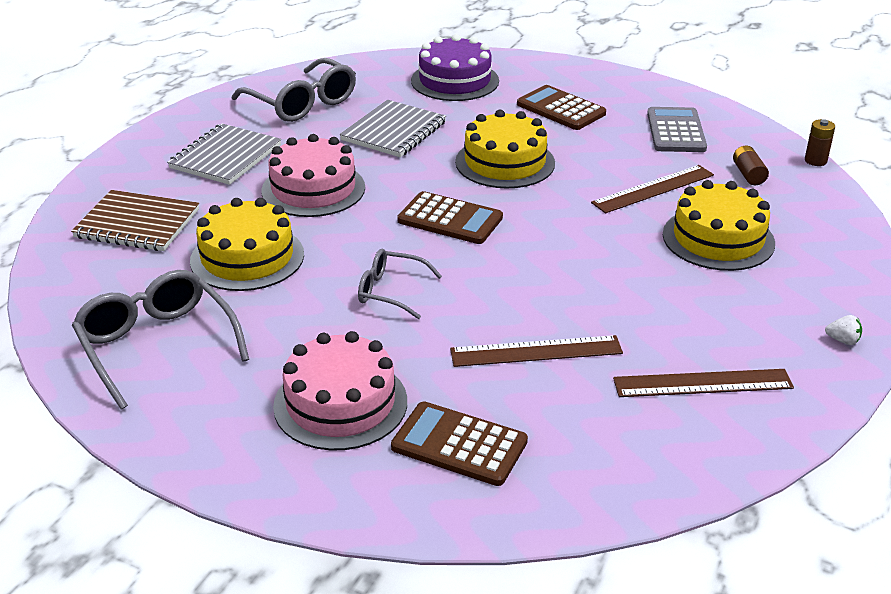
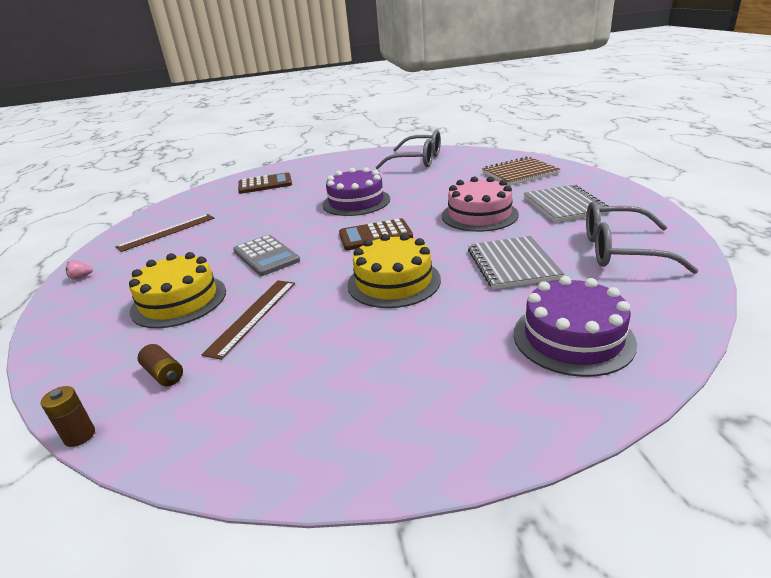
camera: 145 degrees right, 5 degrees down
(247, 257) = (444, 185): yellow cake -> none
(340, 403) = (323, 175): pink cake -> none
(391, 291) = (356, 202): grey glasses -> purple cake
(536, 351) = (260, 212): brown ruler -> none
(560, 109) = (419, 359): brown calculator -> none
(675, 131) = (269, 395): grey calculator -> grey calculator (266, 256)
(842, 340) = (81, 277): white strawberry -> pink strawberry

